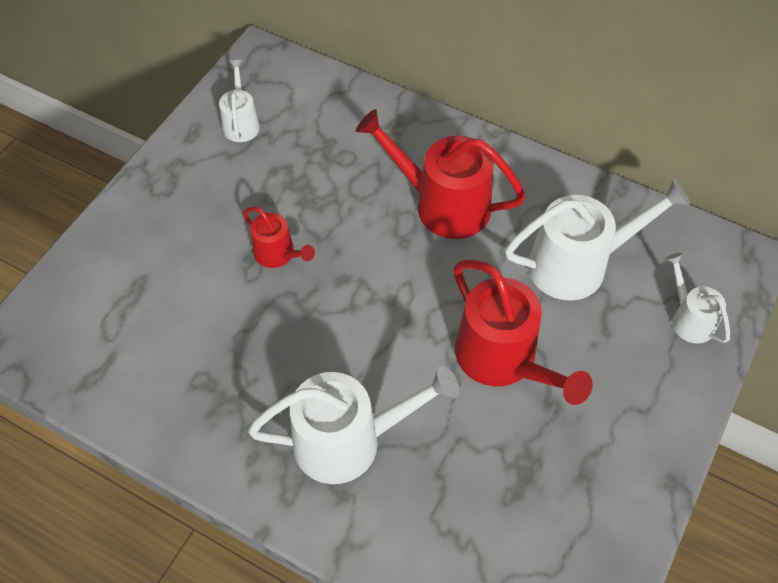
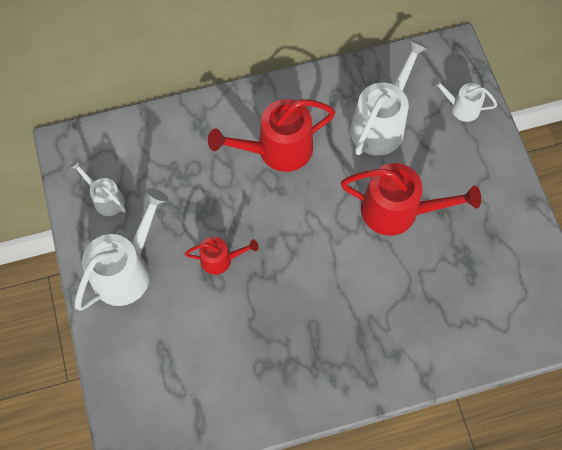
camera: 45 degrees left, 10 degrees up
(348, 440) = (369, 324): white watering can -> white watering can (126, 270)

